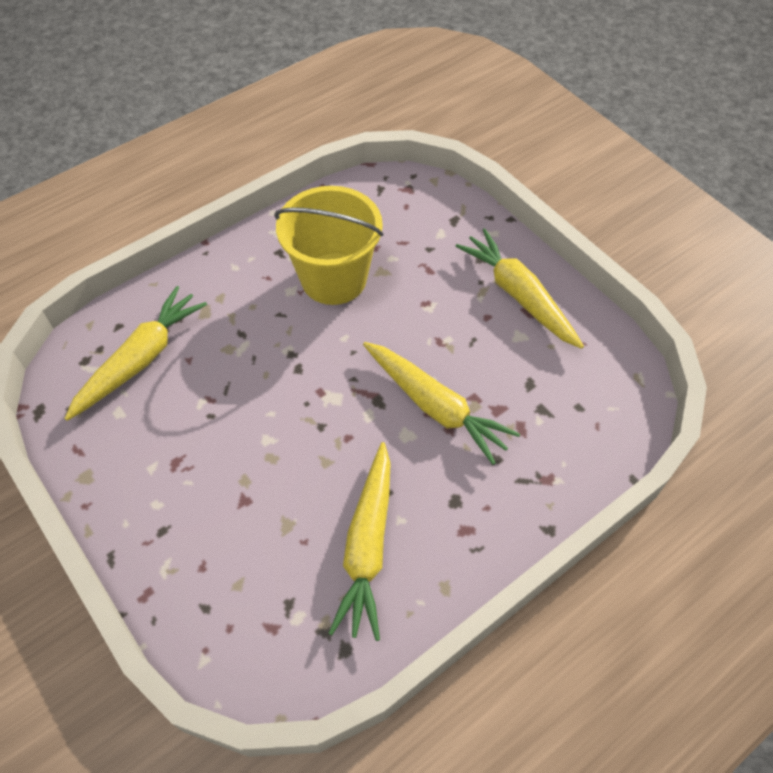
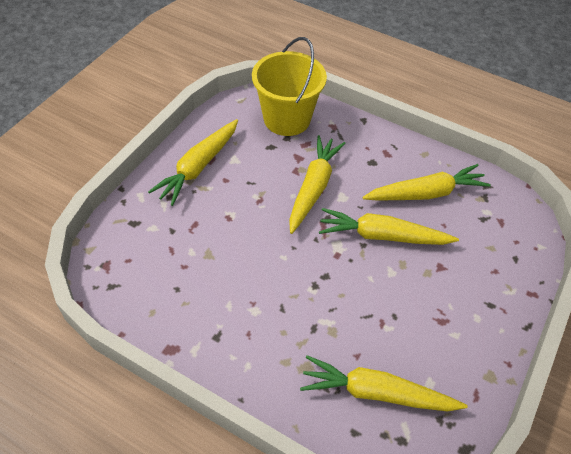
camera: 115 degrees left, 5 degrees down
(323, 454) = (382, 236): none -> yellow carrot
(334, 278) = (229, 284): yellow bucket -> yellow bucket (287, 119)

